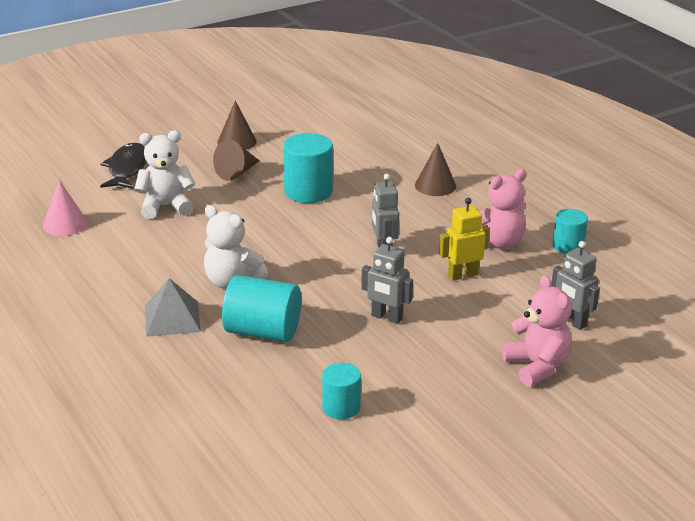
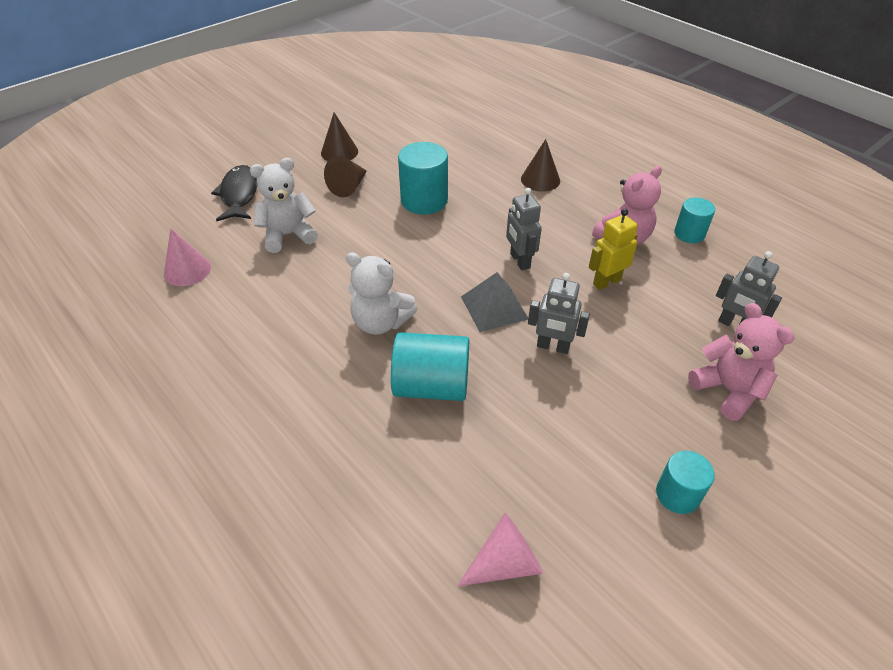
camera: 10 degrees left, 15 degrees up
(172, 318) = (329, 382): grey pyramid -> grey pyramid (494, 307)
(281, 449) = (505, 563): none -> pink cone
(341, 407) = (550, 484): turquoise cylinder -> turquoise cylinder (677, 494)

